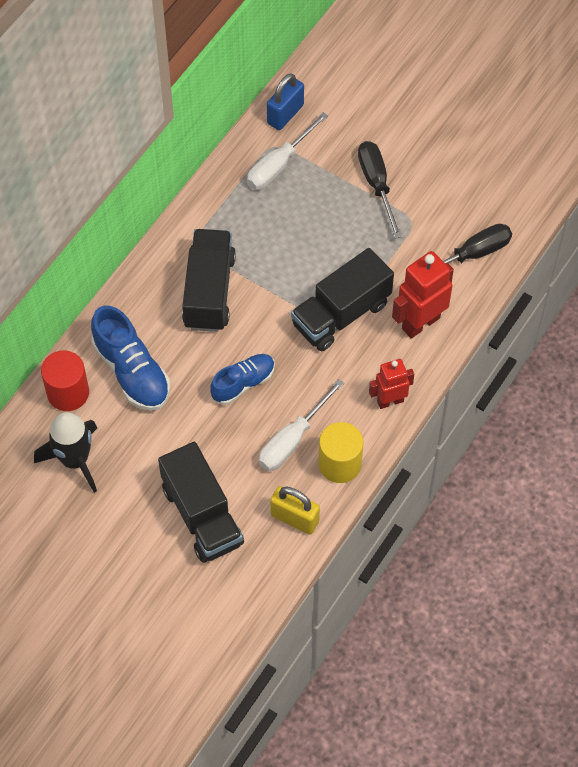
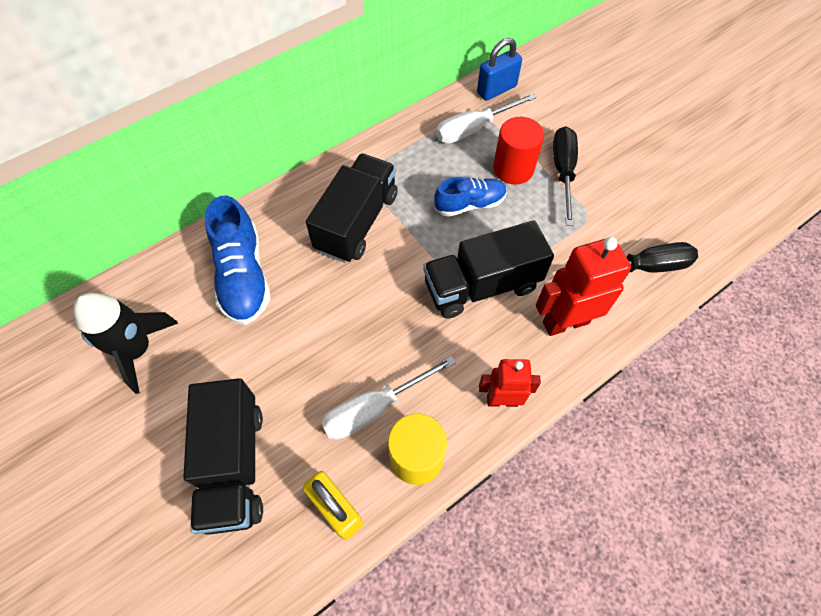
camera: 20 degrees right, 0 degrees up
(68, 393) = (171, 277): red cylinder -> red cylinder (513, 169)
(243, 383) = (349, 326): blue shoe -> blue shoe (470, 204)

